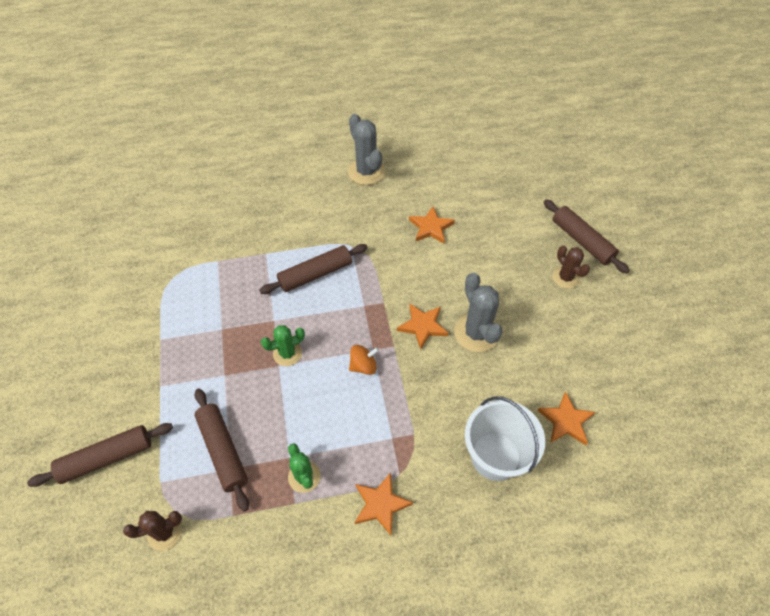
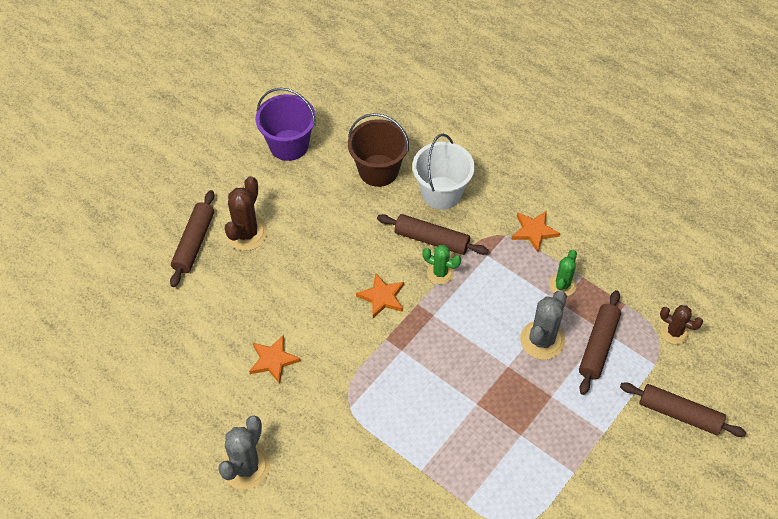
camera: 130 degrees left, 0 degrees up
(287, 353) = (493, 369): green cactus -> green cactus (440, 273)
(315, 274) = (405, 410): brown rolling pin -> brown rolling pin (431, 239)
(363, 366) = (453, 311): orange spinning top -> none
(476, 333) = (355, 259): grey cactus -> grey cactus (542, 340)
(565, 277) = (246, 233): brown cactus -> brown cactus, size x1.58
(566, 421) = (378, 170): orange star -> brown bucket
(652, 368) = (289, 145): none -> purple bucket

